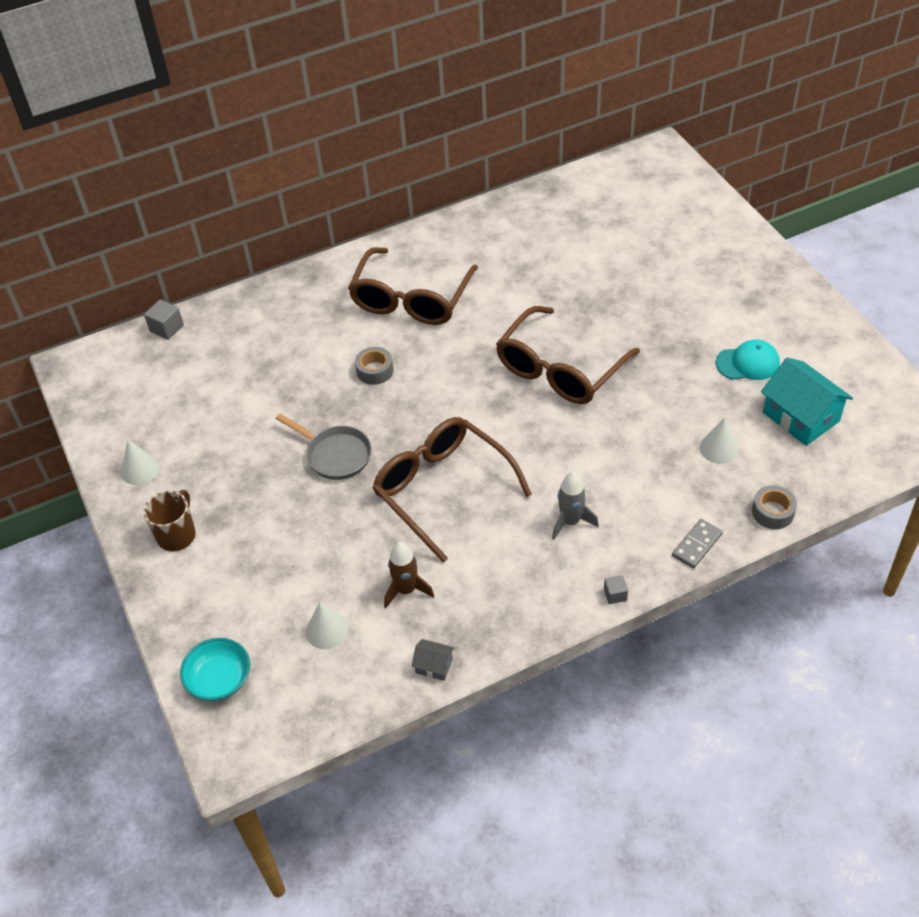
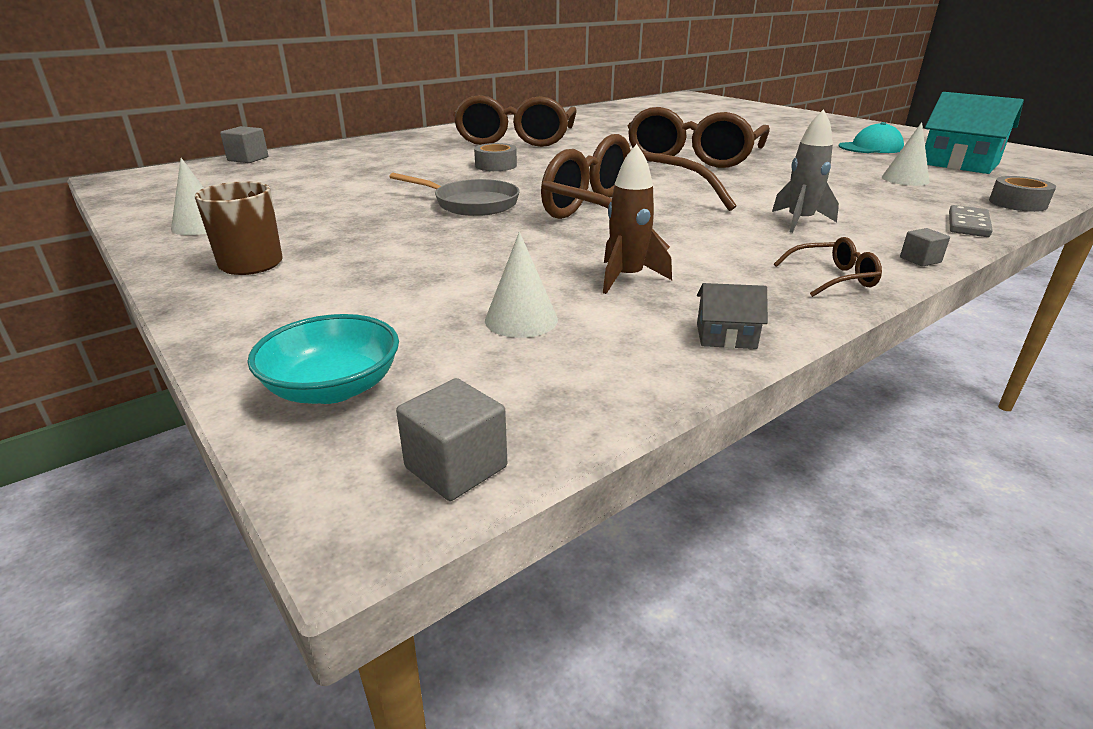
camera: 15 degrees left, 20 degrees down
(267, 746) = (456, 467): none -> grey cube
(538, 610) = (833, 278): none -> brown glasses

